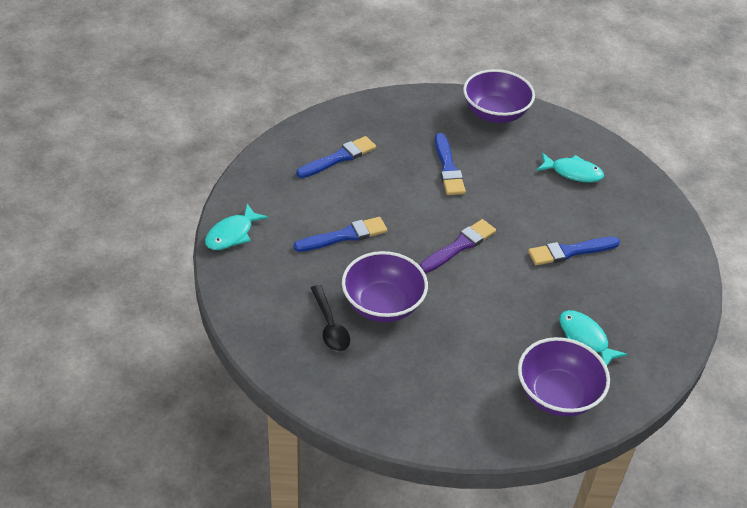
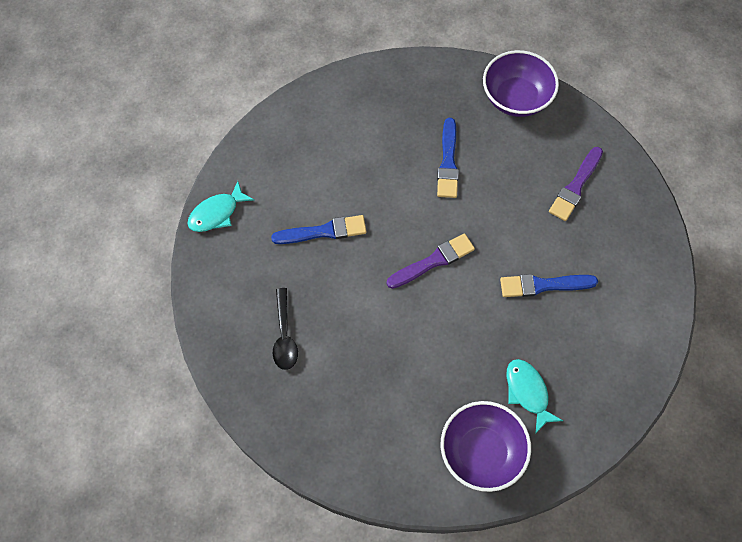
camera: 15 degrees right, 20 degrees up
(339, 158) = (341, 134): blue brush -> none
(383, 305) = (340, 319): purple bowl -> none
(573, 172) = (575, 186): turquoise fish -> purple brush

